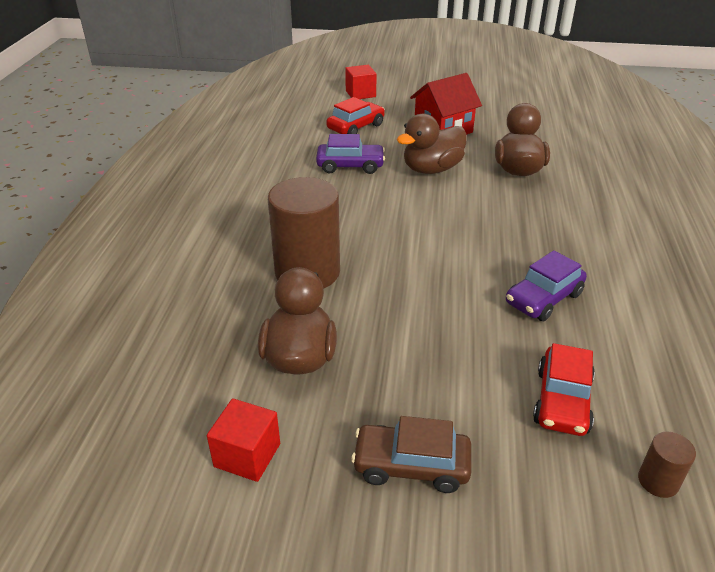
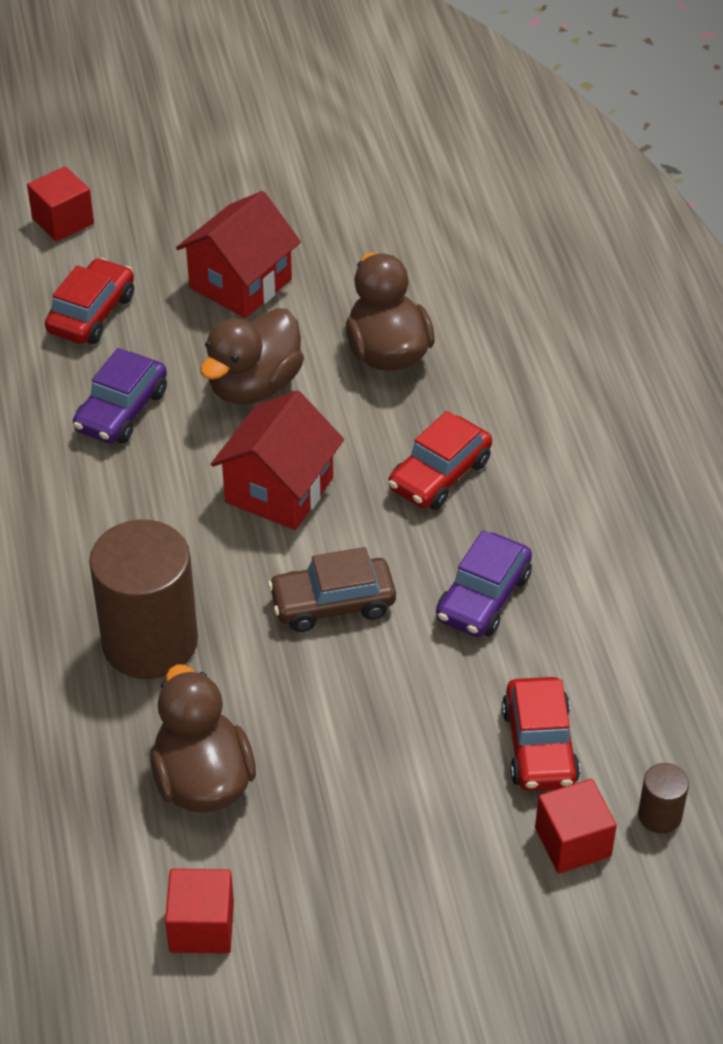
camera: 20 degrees left, 10 degrees up
(350, 166) = (121, 411): purple car -> purple car turned 135 degrees clockwise
(411, 466) = (393, 880): brown car -> brown car (332, 603)
(426, 216) = (279, 490): none -> red house
(532, 229) = (439, 475): none -> red car
(574, 480) = (572, 842): none -> red cube

